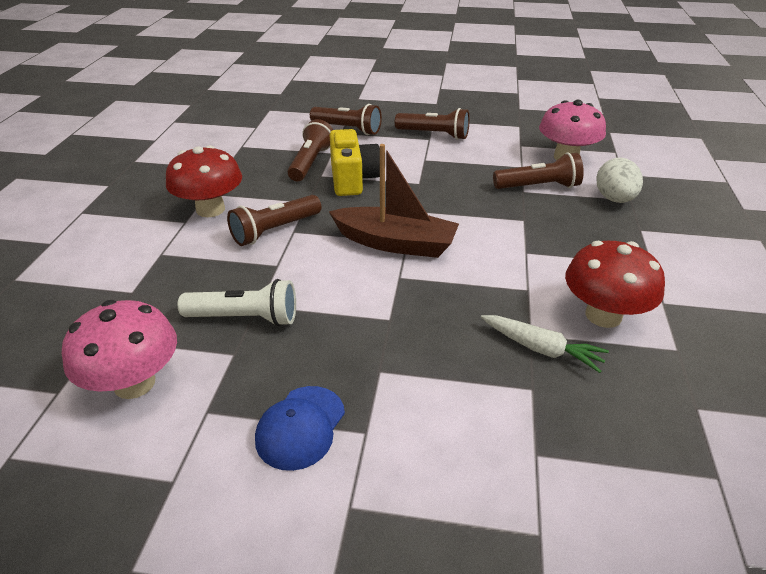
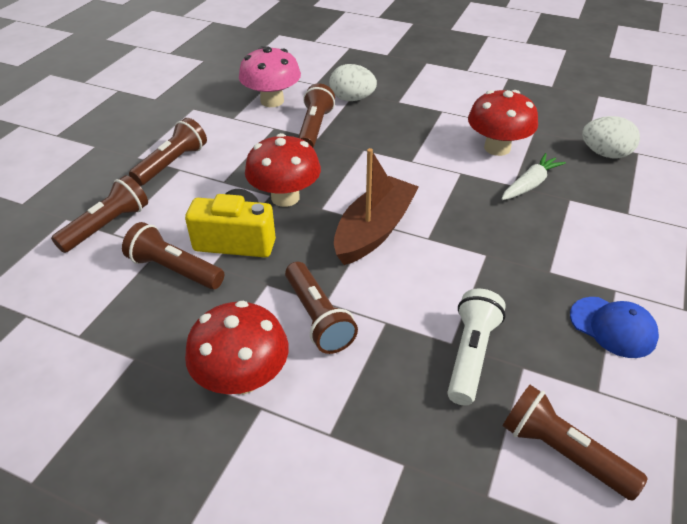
camera: 75 degrees left, 5 degrees up
(134, 383) = (562, 452): pink mushroom -> brown flashlight
(419, 190) = (285, 197): none -> red mushroom
(678, 431) = (605, 154): none -> white egg

